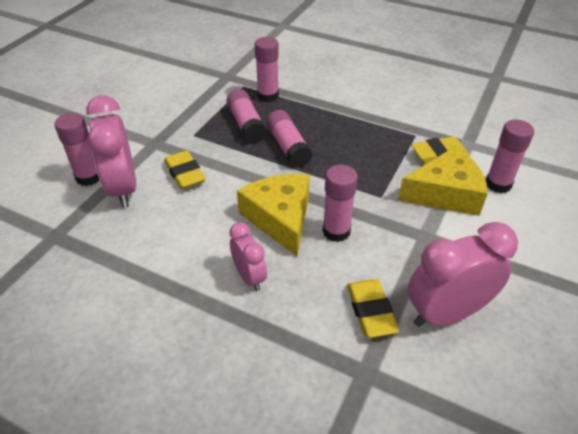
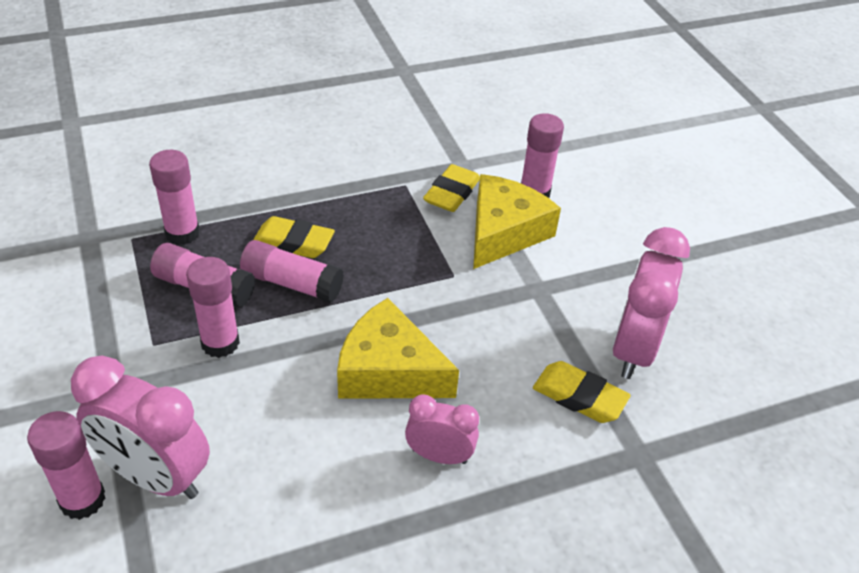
camera: 50 degrees left, 0 degrees up
(185, 173) = (211, 399): yellow eraser -> yellow eraser (293, 242)
(336, 231) = (458, 343): pink glue stick -> pink glue stick (220, 343)

